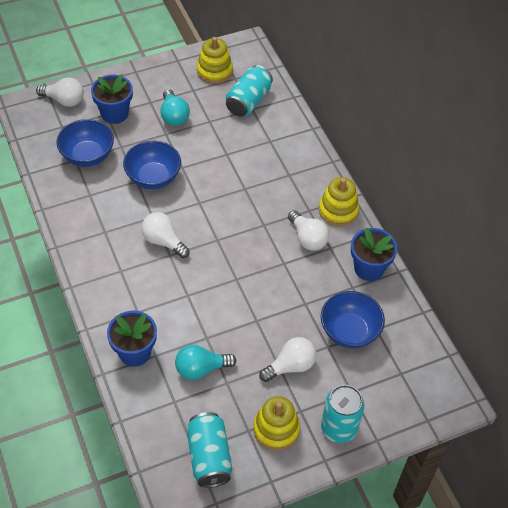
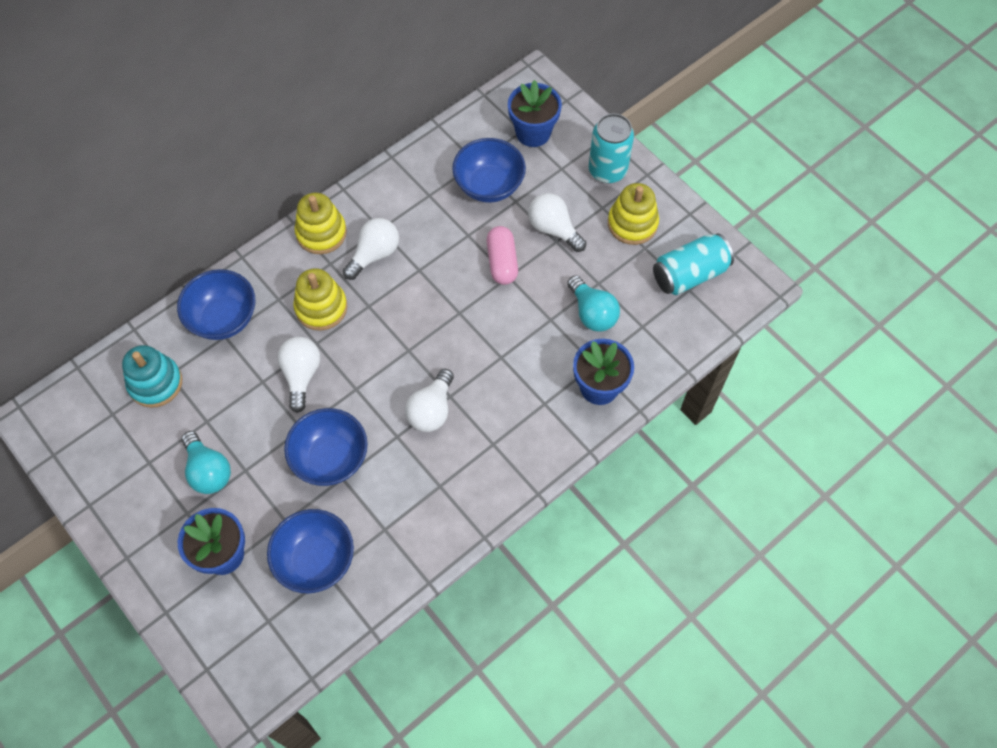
camera: 105 degrees left, 10 degrees up
(64, 100) = (213, 640): white light bulb -> white light bulb (301, 375)
(174, 116) = (208, 471): turquoise light bulb -> turquoise light bulb turned 90 degrees clockwise
(214, 71) = (102, 445): yellow stacking toy -> yellow stacking toy (321, 307)
(248, 101) = (155, 383): turquoise can -> turquoise stacking toy
(271, 319) = (502, 262): none -> pink capsule
(284, 142) = (223, 318): none -> blue bowl
(369, 268) = (397, 185): blue flower pot -> blue flower pot (533, 133)

